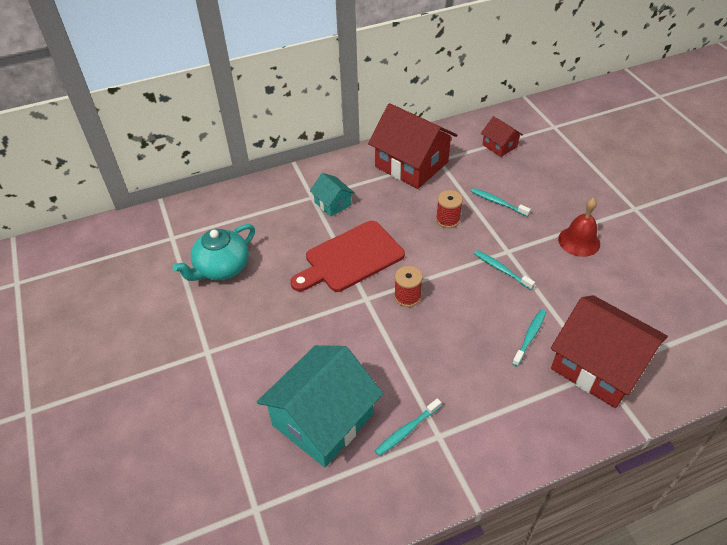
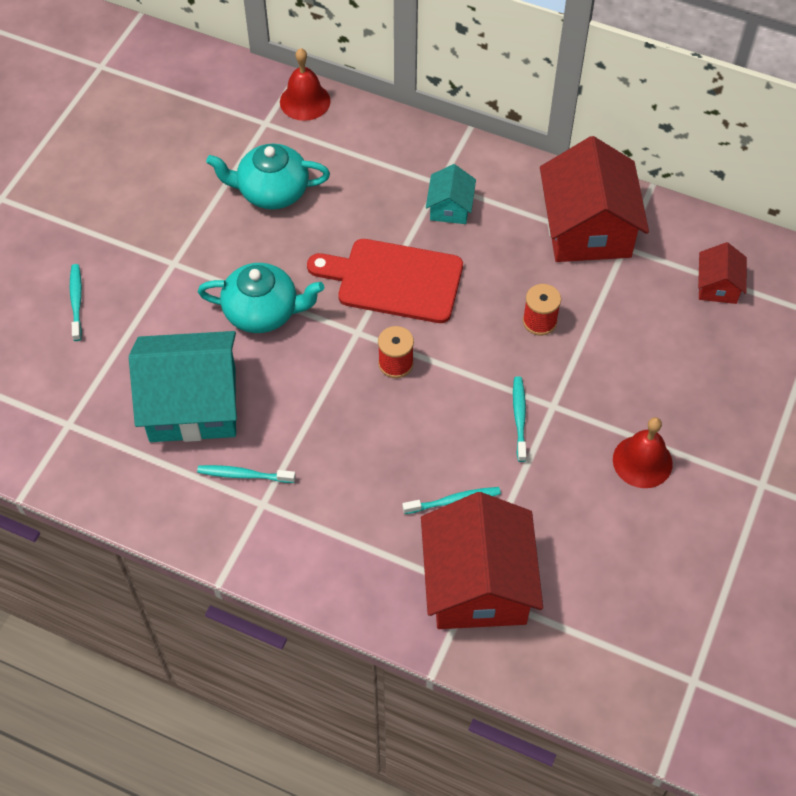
camera: 45 degrees right, 10 degrees up
(183, 211) = (305, 101): none -> red bell
(299, 332) = (263, 312): none -> turquoise teapot
(498, 202) = (618, 348): turquoise toothbrush -> turquoise toothbrush (76, 301)

